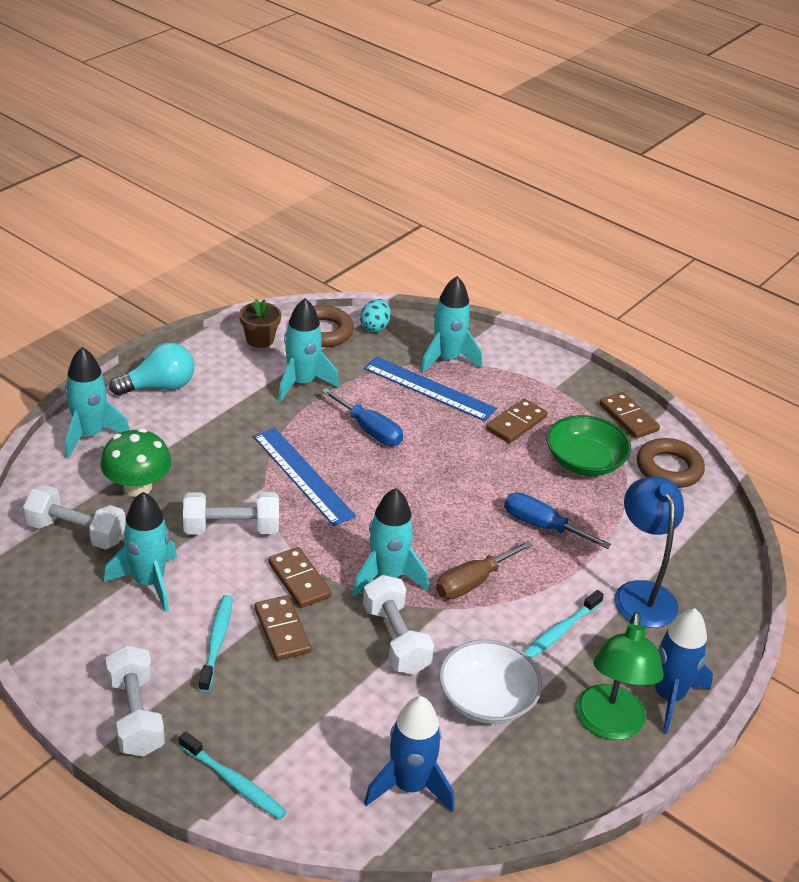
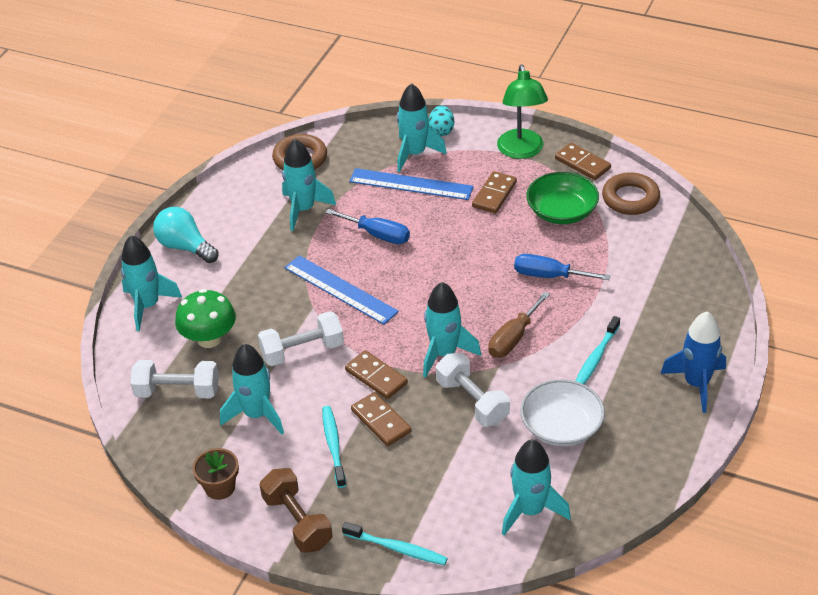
camera: 10 degrees left, 5 degrees up
(135, 715) = (297, 522): white dumbbell -> brown dumbbell
(159, 387) = (185, 247): turquoise light bulb -> turquoise light bulb turned 105 degrees counterclockwise
(260, 339) = (250, 180): brown flower pot -> brown flower pot (220, 487)
(375, 327) = (342, 142): turquoise egg -> turquoise egg (441, 131)
(409, 786) = (530, 510): blue rocket -> turquoise rocket
(609, 725) = (660, 419): green lamp -> green lamp (521, 151)
(641, 593) = (646, 309): blue lamp -> none

